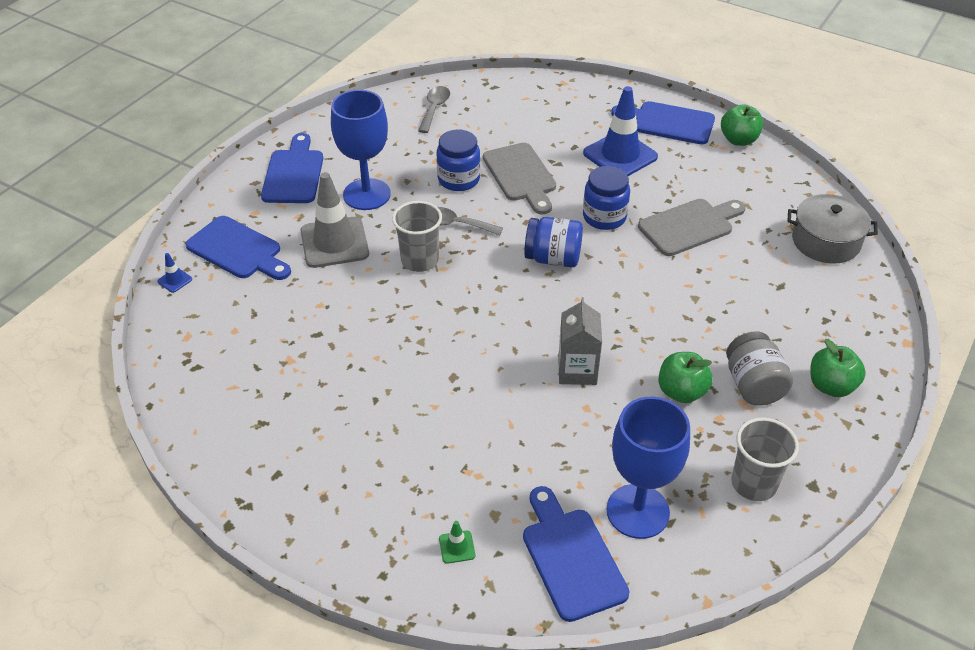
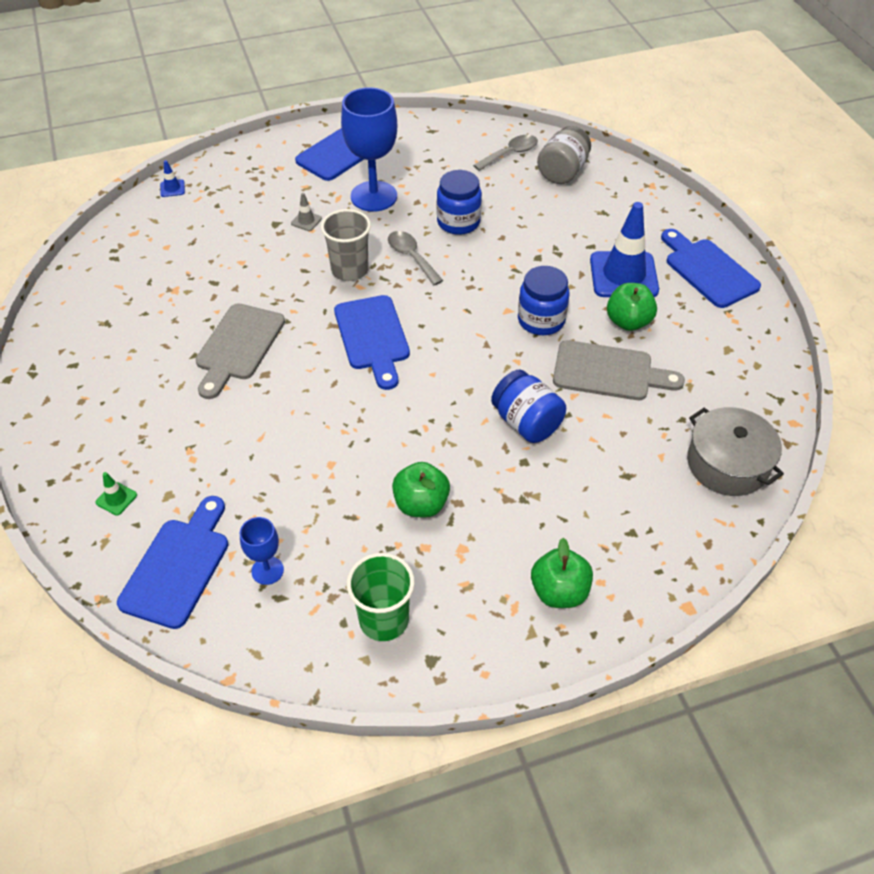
camera: 40 degrees right, 5 degrees up
(237, 250) = (236, 189): blue cutting board -> blue cutting board (372, 337)
(334, 243) = (306, 221): grey traffic cone -> grey traffic cone, size x0.41
(521, 175) = (513, 246): grey cutting board -> grey cutting board (238, 346)
(553, 258) = (454, 329): blue jar -> blue jar (526, 423)
(577, 370) = (360, 430): grey carton -> none
(637, 511) = (267, 570): blue goblet -> blue goblet, size x0.50
(738, 140) = (759, 322): green apple -> green apple (628, 322)
(753, 385) = (489, 541): grey jar -> grey jar (562, 172)
(753, 483) = (384, 620): grey cup -> green cup

